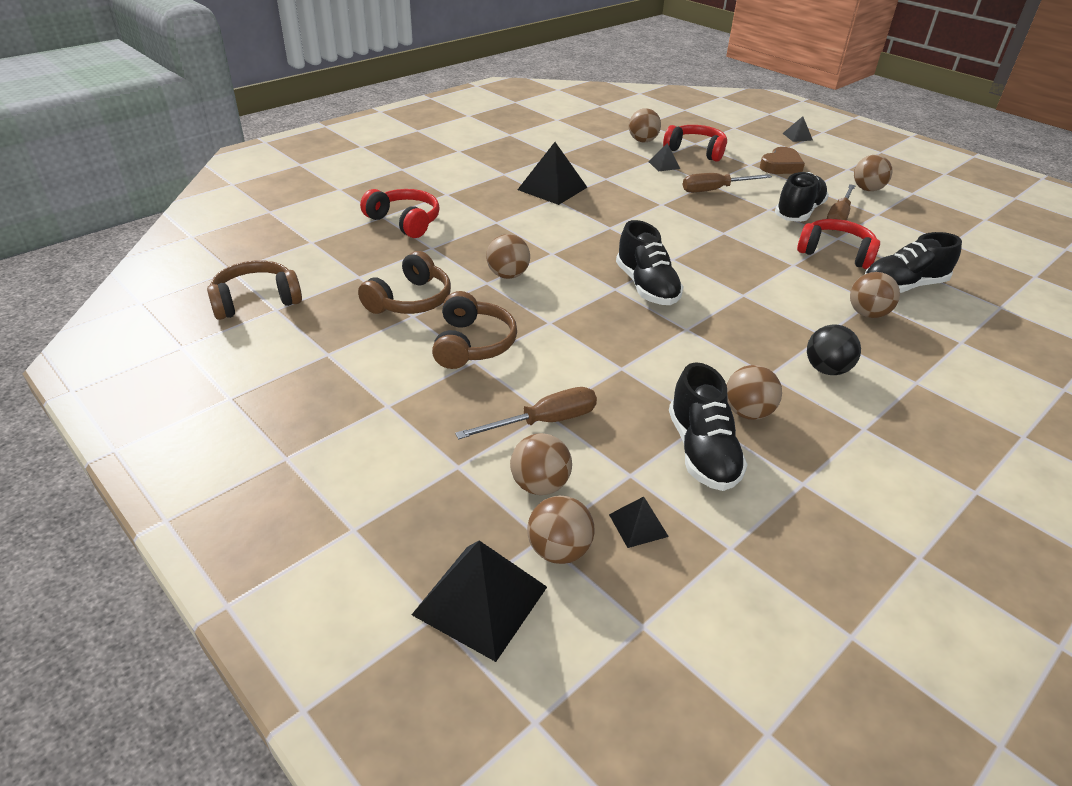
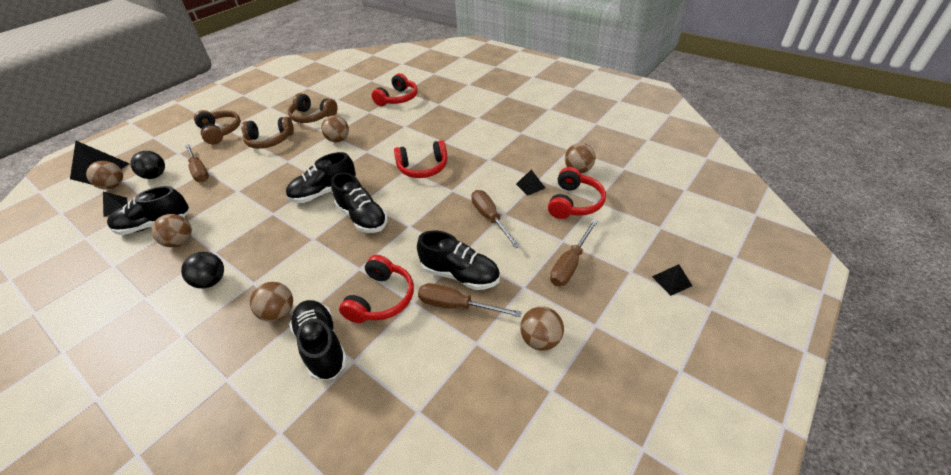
camera: 85 degrees right, 5 degrees up
(256, 301) = (314, 82): brown headphones -> brown headphones (220, 132)
(540, 485) = (155, 176): brown ball -> black ball
(552, 188) = (461, 139): black pyramid -> none
(610, 216) = (423, 168): none -> red headphones
(705, 260) = (362, 218): none -> black shoe
(781, 166) = (570, 264): brown heart -> brown screwdriver

